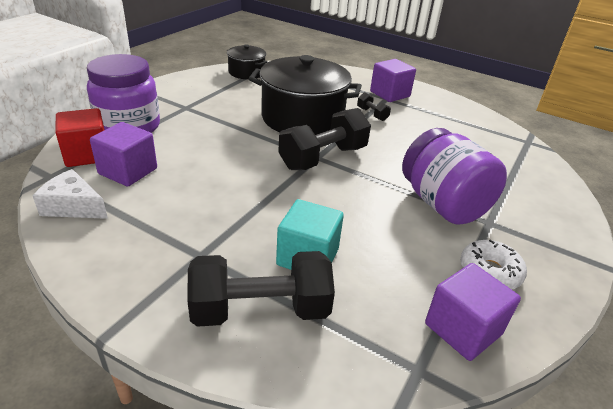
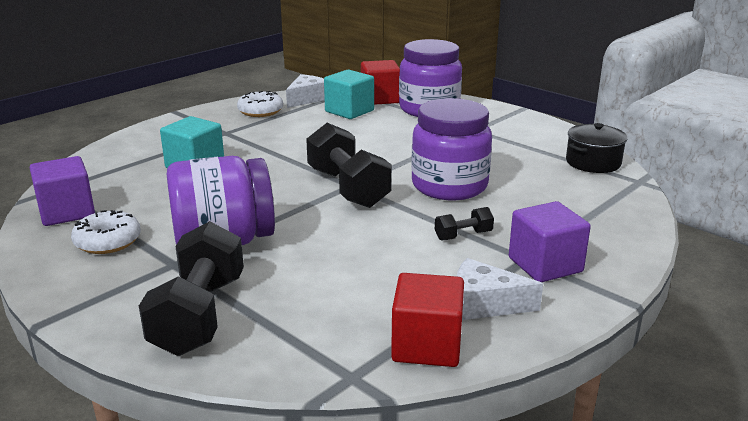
camera: 105 degrees right, 10 degrees down
(119, 239) = (260, 111): none -> white donut
(128, 171) = (349, 111): purple cube -> turquoise cube
(260, 310) = (156, 147): black dumbbell -> black dumbbell (199, 315)
(302, 118) = (449, 186): black pot -> purple jar
(439, 110) = (484, 304): none -> white cheese
(487, 124) = (427, 345): none -> red cube

